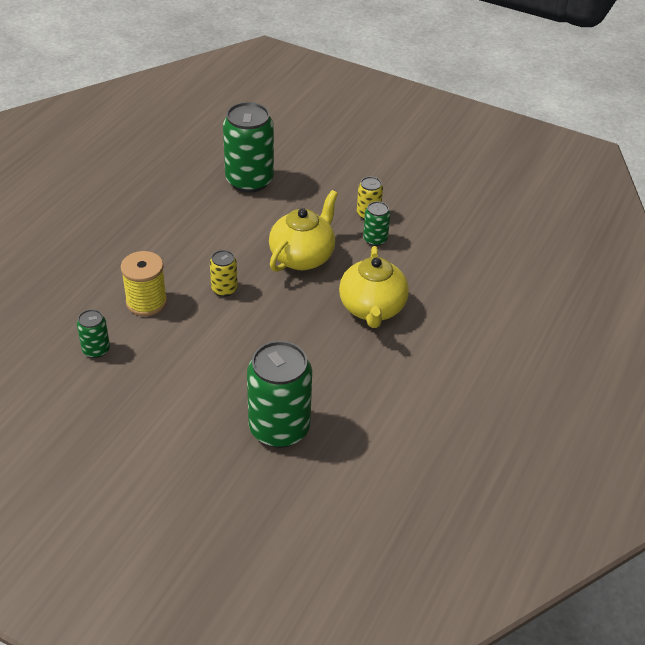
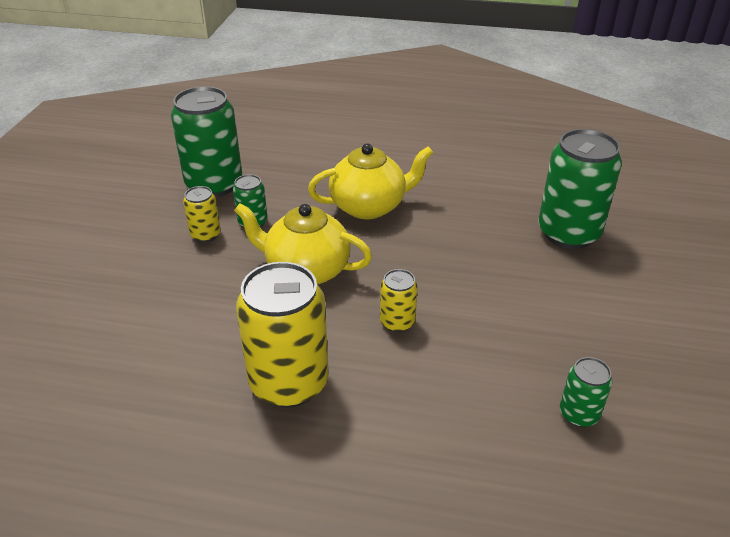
camera: 105 degrees left, 5 degrees down
(146, 302) = (462, 391): yellow spool -> none
(198, 230) = (289, 382): none -> yellow can
(249, 180) = (152, 358): green can -> green can (214, 184)

